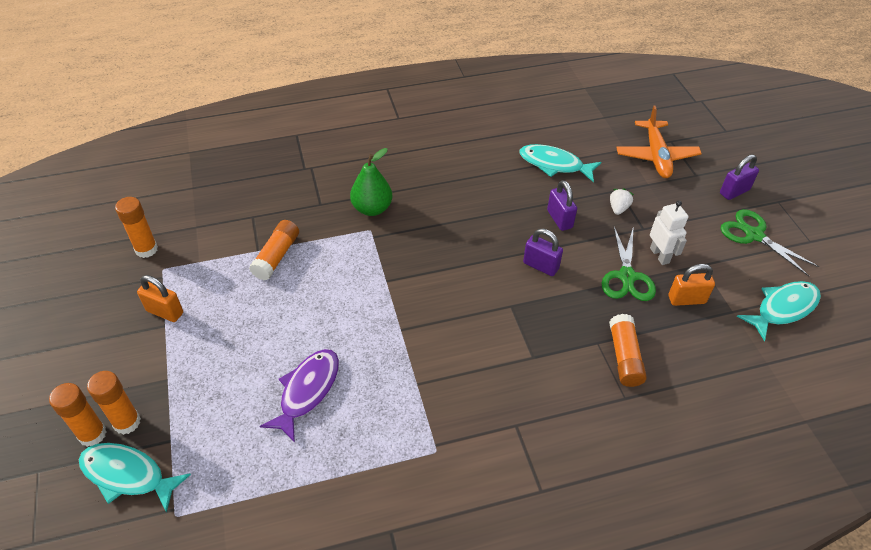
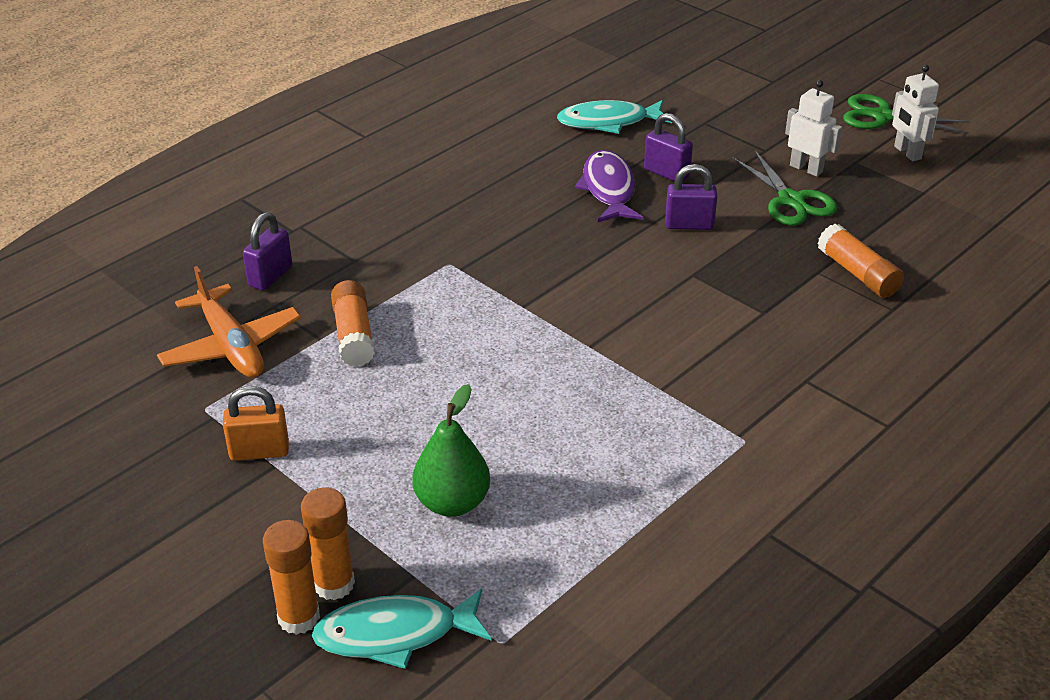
camera: 30 degrees left, 10 degrees down
(146, 249) = (155, 397): orange glue stick -> none
(307, 391) = (538, 451): purple fish -> purple fish (608, 189)
(372, 208) = (429, 241): green pear -> green pear (452, 502)
(618, 208) = (721, 140): white strawberry -> none
(656, 156) = (714, 77): orange plane -> orange plane (231, 346)
(686, 299) = (870, 198): orange padlock -> none
(734, 192) = (827, 84): purple padlock -> purple padlock (270, 276)
(747, 273) = (907, 153): none -> white robot
(783, 309) = (969, 171): turquoise fish -> none

